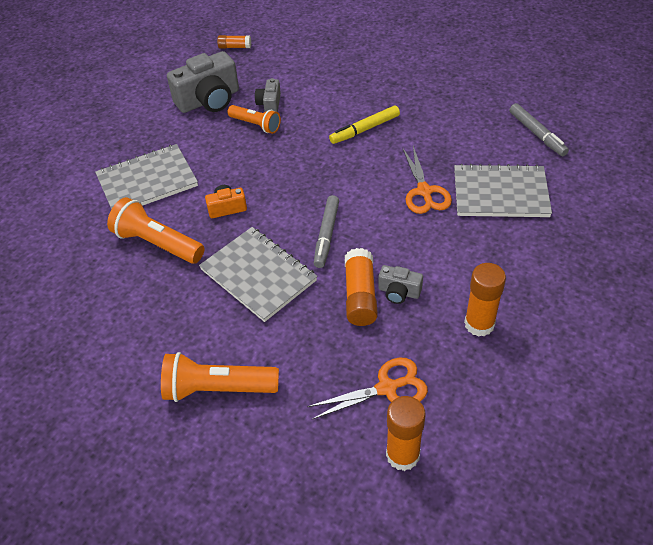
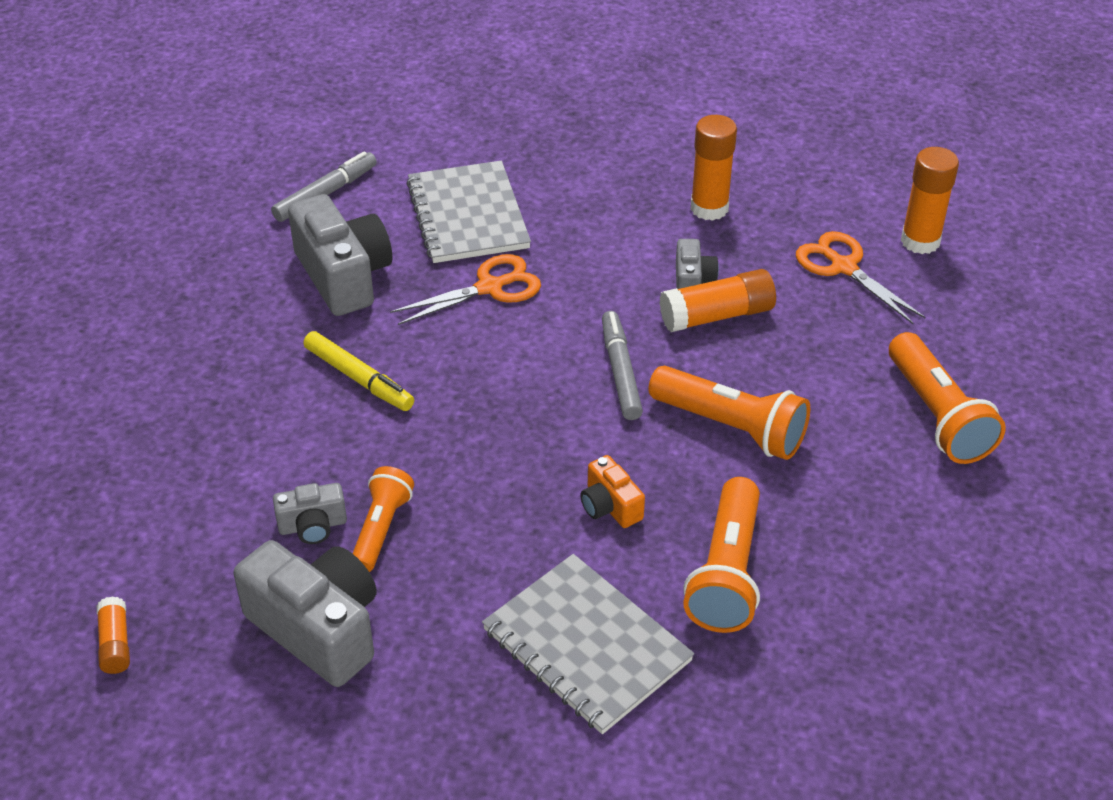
camera: 110 degrees left, 5 degrees down
(258, 275) = (731, 427): grey notebook -> orange flashlight
(327, 235) = (620, 372): grey marker -> grey marker turned 90 degrees counterclockwise
(454, 133) = (343, 276): none -> grey camera

